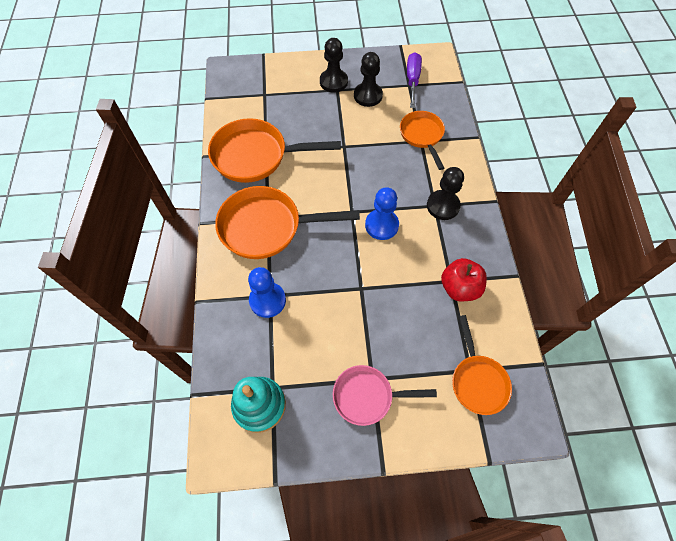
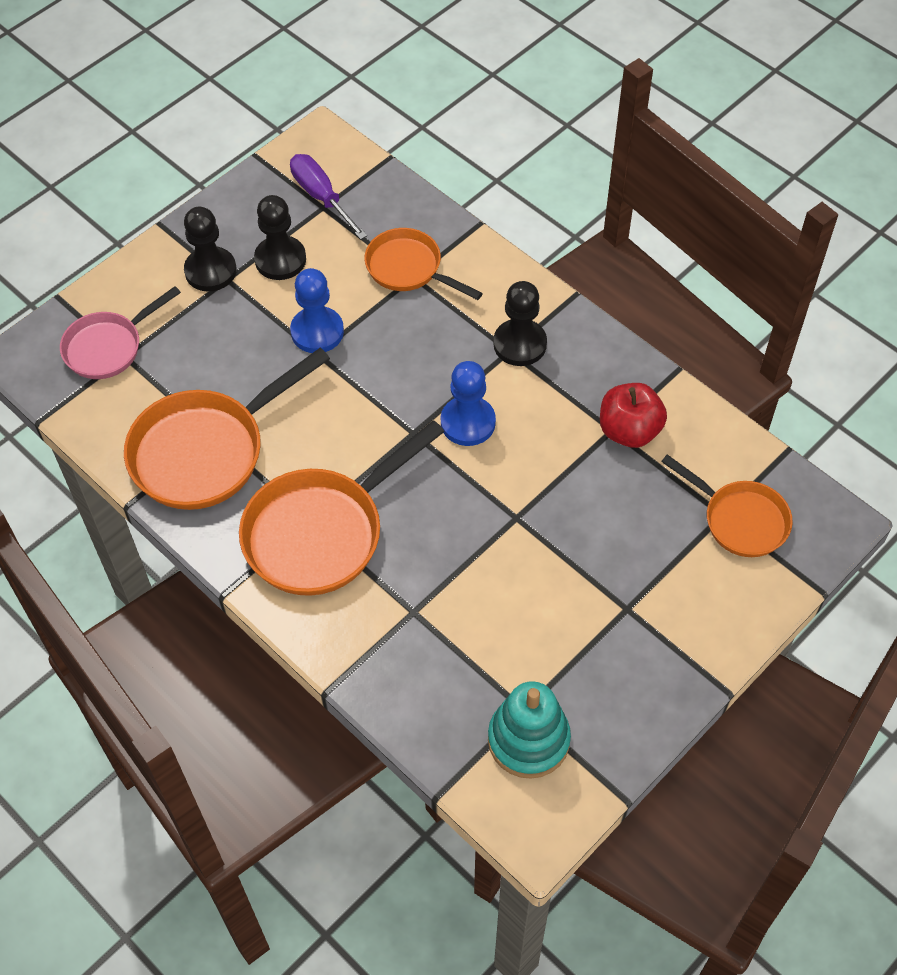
camera: 40 degrees left, 5 degrees down
(267, 300) = (416, 619): blue pawn -> blue pawn (317, 332)
(367, 396) = (640, 630): pink pan -> pink pan (108, 347)

